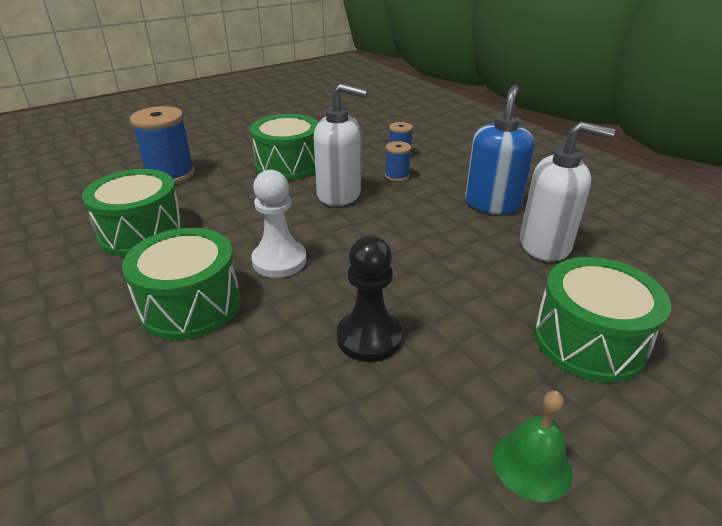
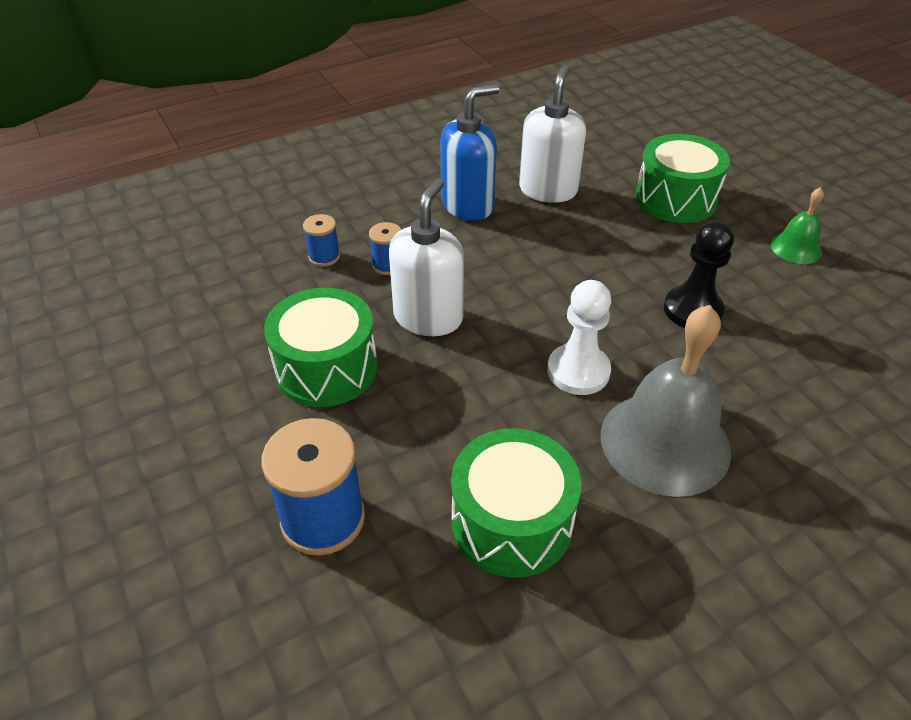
camera: 85 degrees left, 10 degrees up
(190, 305) = (665, 442): green drum -> grey bell
(492, 204) = (468, 205): blue soap dispenser -> blue soap dispenser turned 120 degrees clockwise

